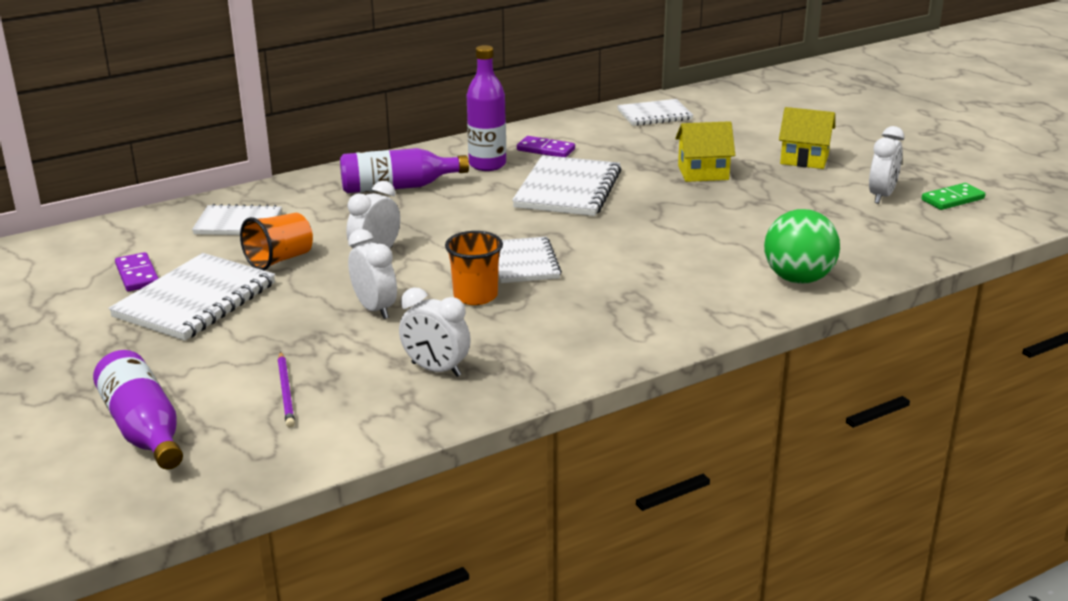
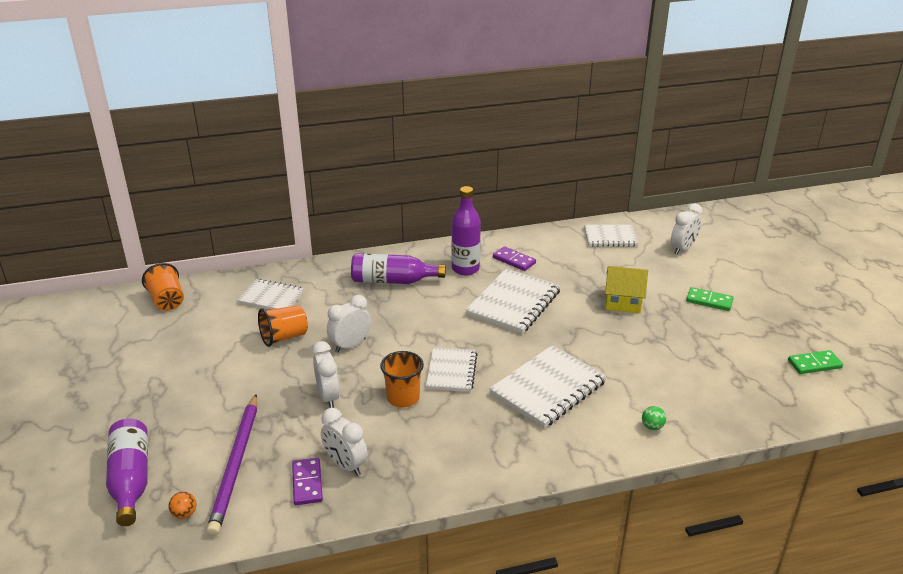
camera: 15 degrees right, 5 degrees up
(88, 245) = (167, 301): none -> orange cup
(137, 275) = (186, 335): purple domino -> purple domino (307, 483)
(195, 300) = (213, 366): white notebook -> white notebook (548, 388)
(242, 450) = (184, 514): none -> orange ball
(286, 392) = (236, 465): purple pencil -> purple pencil, size x1.94
(798, 279) = (652, 426): green ball -> green ball, size x0.41
(804, 159) = (709, 301): yellow house -> green domino
(881, 196) = (756, 350): white clock -> white clock (683, 249)

